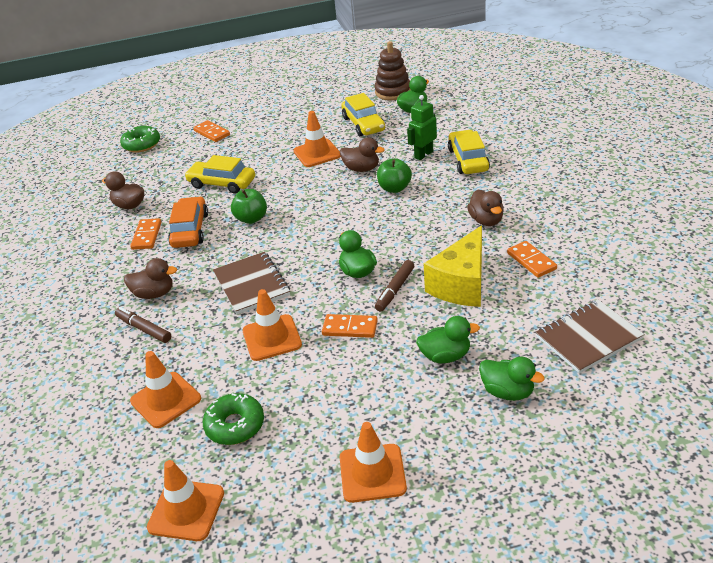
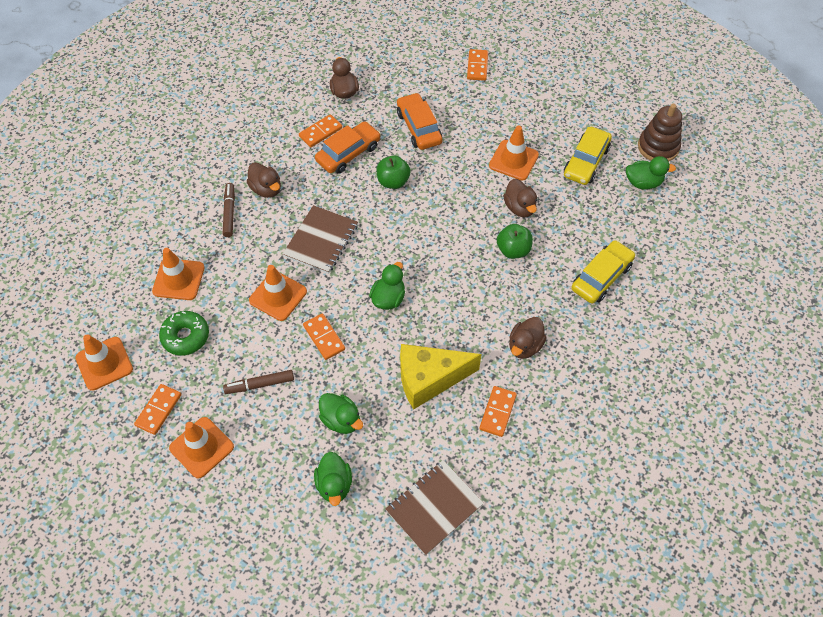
camera: 45 degrees right, 20 degrees up
(141, 144) = (421, 34): green donut -> none
(222, 183) = (419, 127): yellow car -> orange car
(293, 489) = (158, 410): none -> orange domino
(395, 290) = (387, 338): brown marker -> brown marker (260, 384)
(423, 154) = (579, 238): green robot -> none
(588, 338) = (434, 508): brown notebook -> brown notebook turned 60 degrees counterclockwise

